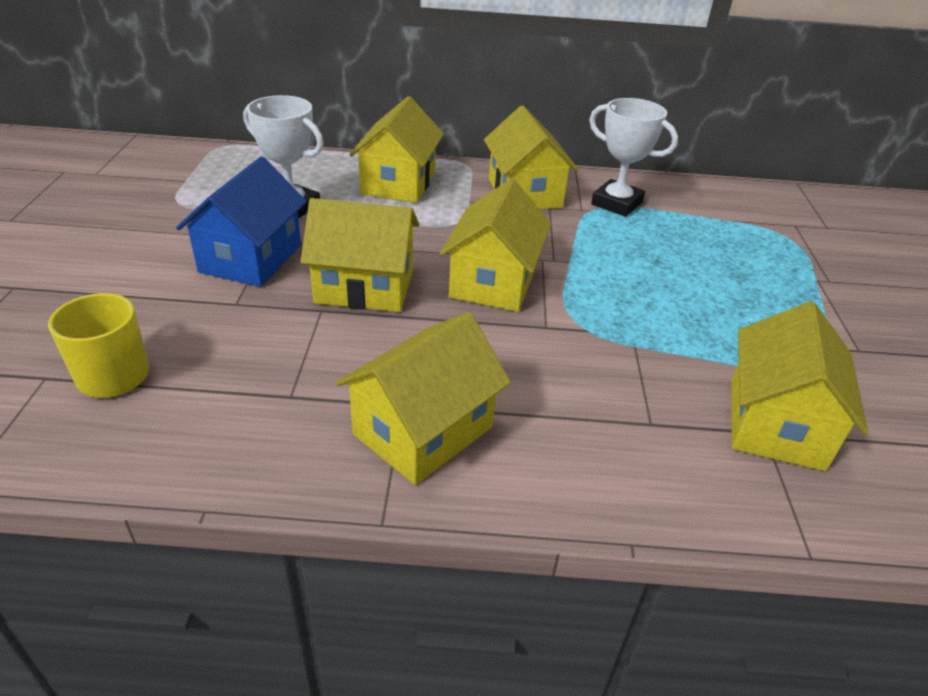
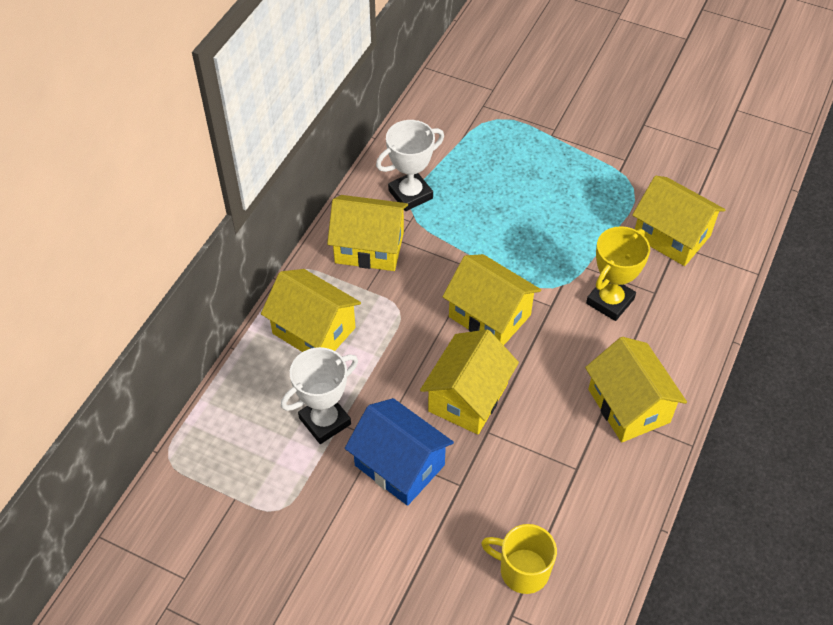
camera: 65 degrees left, 15 degrees up
(596, 378) = (610, 301): none -> yellow trophy

